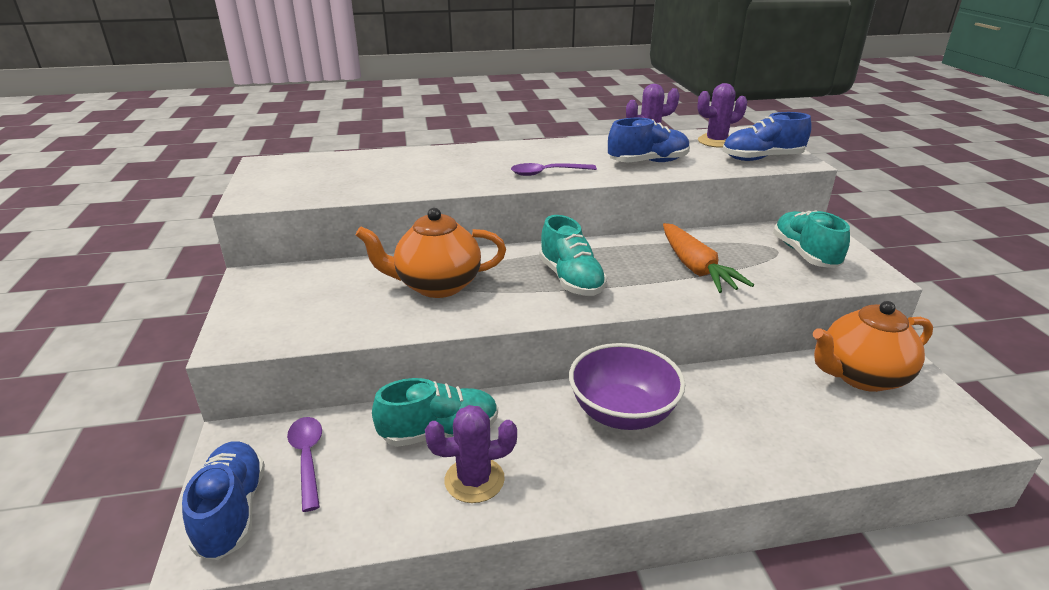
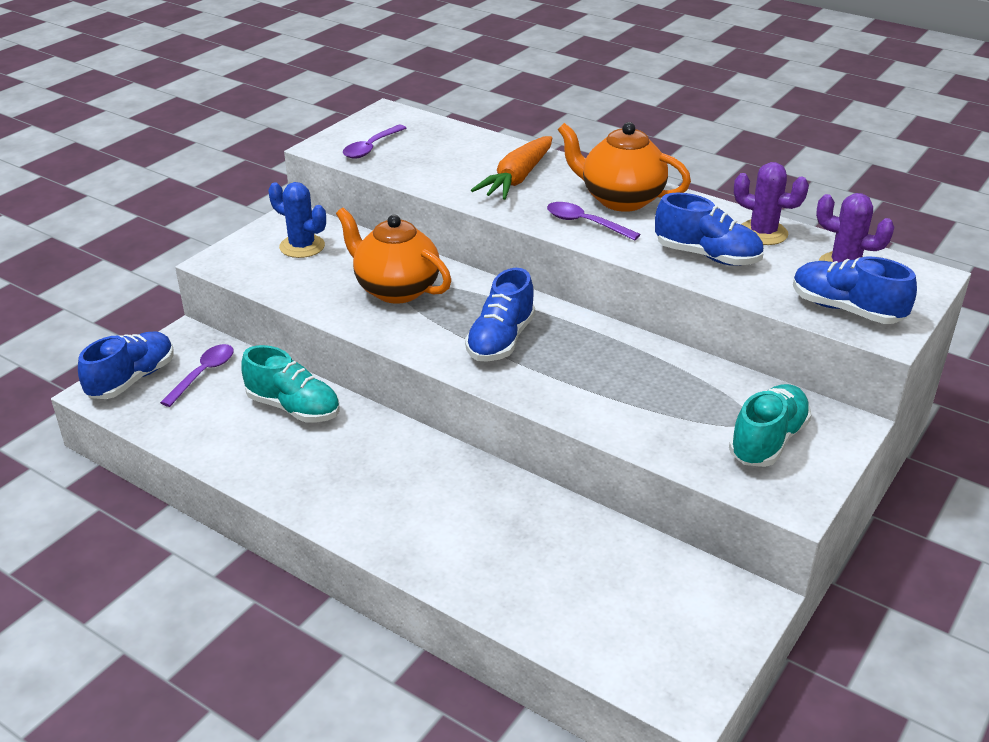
camera: 45 degrees right, 5 degrees up
(296, 187) = (371, 148): none -> purple spoon
(300, 293) = (302, 246): none -> blue cactus
(474, 480) = (268, 451): purple cactus -> none
(571, 280) = (501, 340): turquoise shoe -> blue shoe
(622, 412) = (428, 477): purple bowl -> none
(696, 268) = (627, 391): orange carrot -> orange carrot (517, 179)
(861, 376) = (678, 589): orange teapot -> orange teapot (620, 199)

